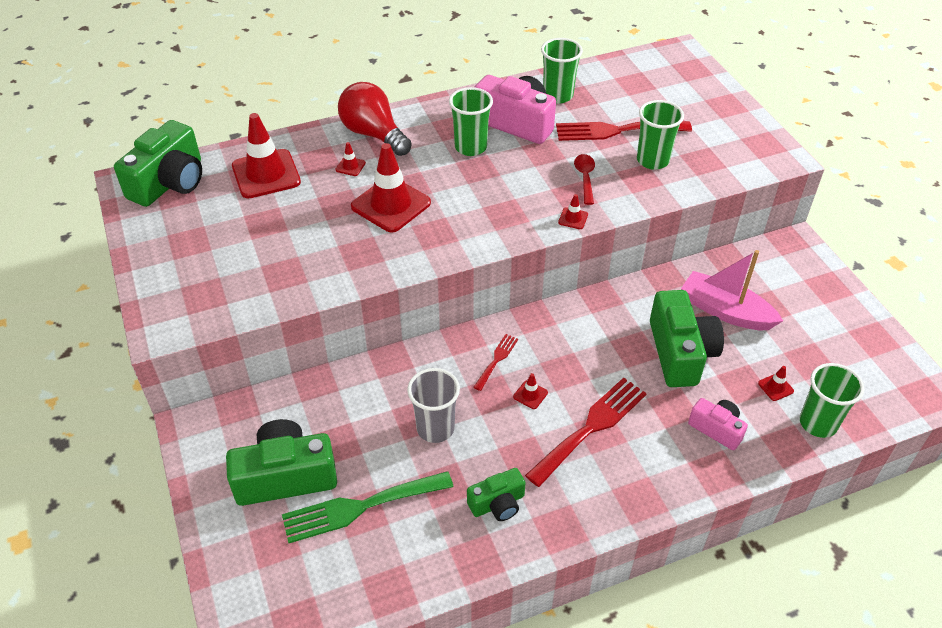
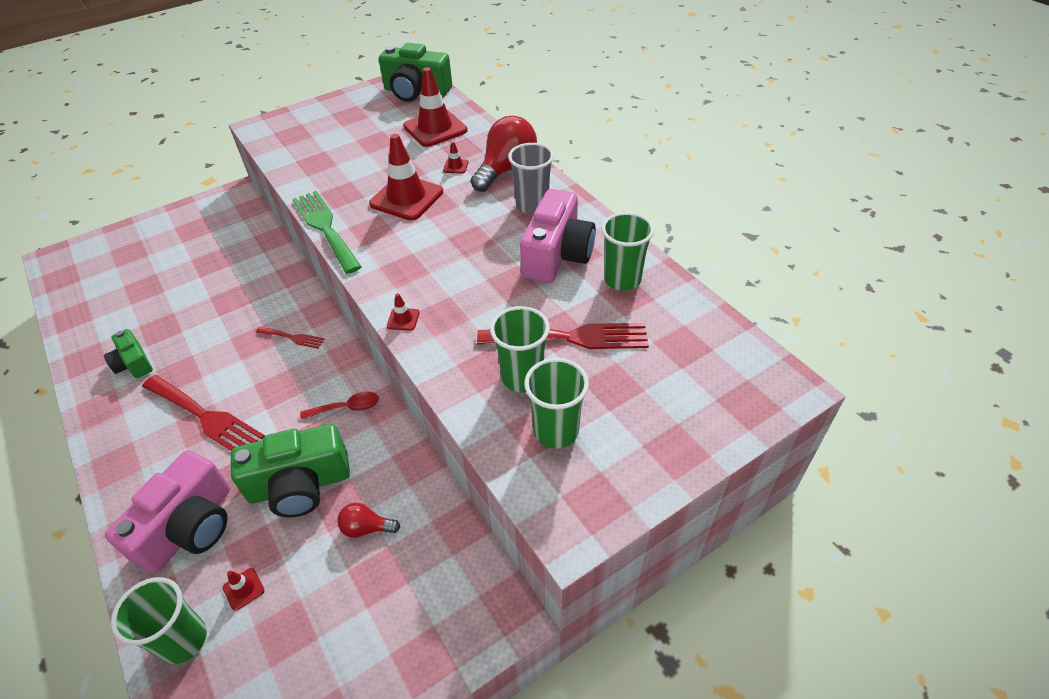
camera: 80 degrees right, 0 degrees up
(285, 476) = (184, 244): green camera -> none
(360, 507) = (148, 286): green fork -> green fork (325, 227)
(435, 428) = (218, 312): grey cup -> grey cup (532, 205)
(470, 147) = (504, 230): green cup -> green cup (556, 431)
(530, 395) = (249, 367): red traffic cone -> none
(585, 178) = (474, 320): red spoon -> red spoon (347, 408)
(616, 131) = (571, 337): red fork -> red fork turned 105 degrees clockwise
(716, 429) = (189, 527): pink camera -> pink camera, size x1.80
(725, 311) = (366, 528): pink boat -> red light bulb

